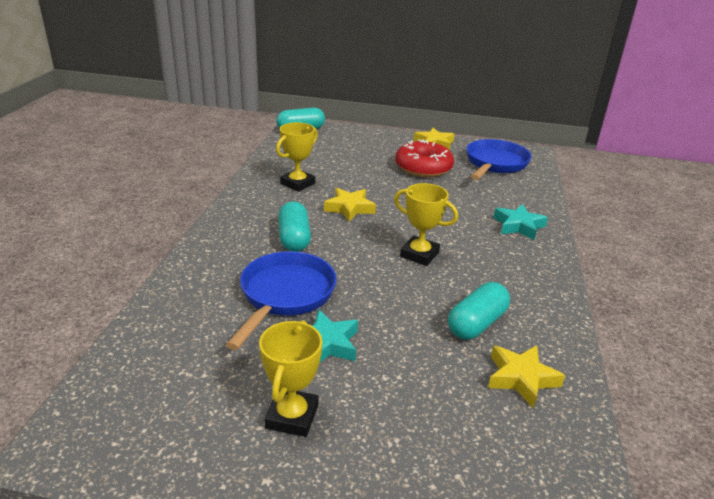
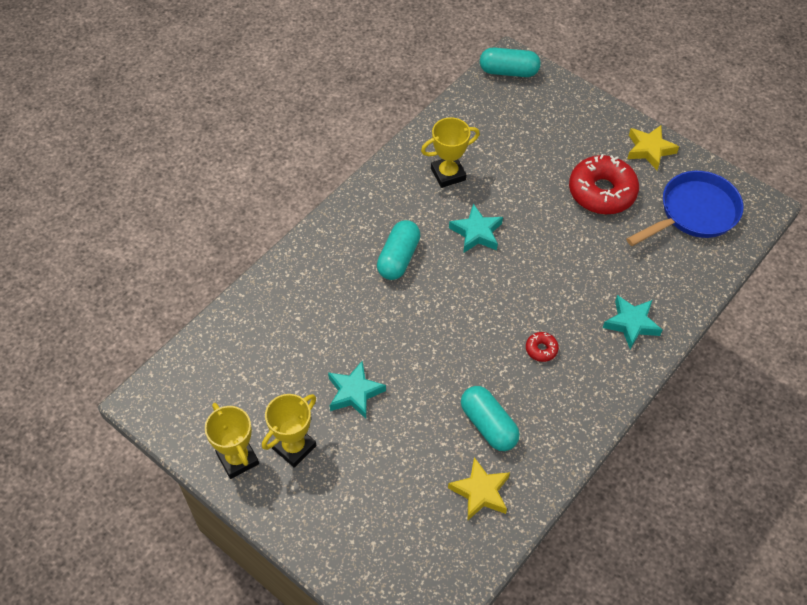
camera: 30 degrees right, 25 degrees up
(285, 295) = (352, 327): blue pan -> none
(349, 208) = (476, 233): yellow star -> turquoise star
(419, 254) = (499, 324): yellow trophy -> yellow trophy (237, 459)
(468, 259) = (541, 349): none -> red donut
(476, 323) = (488, 425): turquoise capsule -> turquoise capsule turned 75 degrees clockwise

